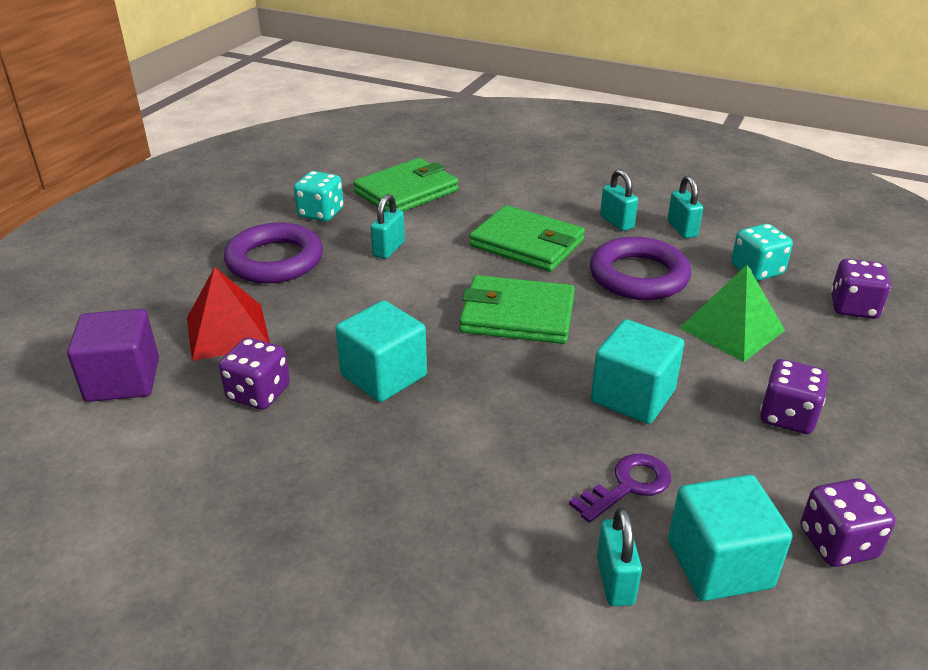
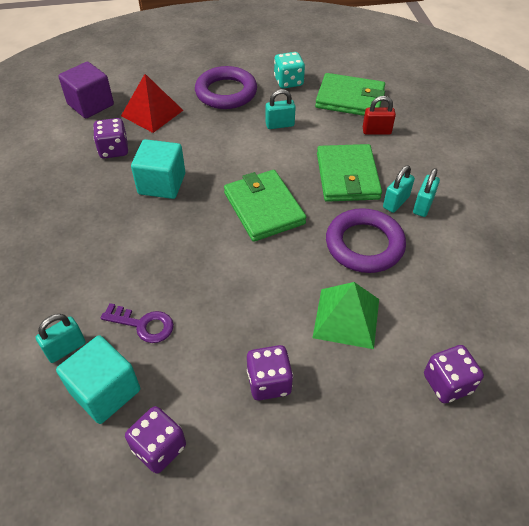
camera: 55 degrees right, 15 degrees up
(478, 199) = (376, 131): none -> red padlock
(633, 396) = (227, 294): turquoise cube -> none
(682, 229) = (453, 243): turquoise padlock -> turquoise padlock (396, 202)
(756, 270) = (440, 306): turquoise dice -> none

